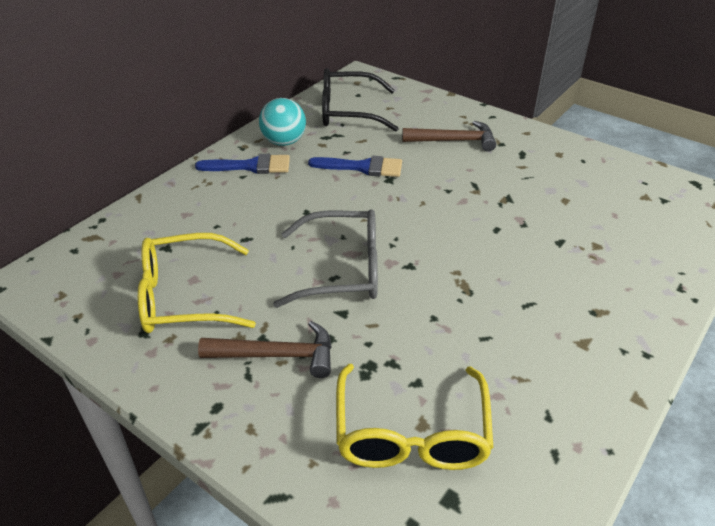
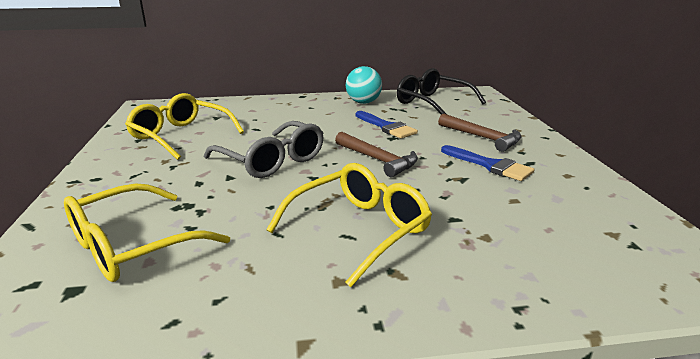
camera: 45 degrees right, 15 degrees down
(251, 166) = (323, 105): blue brush -> blue brush (490, 165)
(277, 355) = (161, 175): brown hammer -> brown hammer (378, 160)
(526, 294) = (358, 230): none -> yellow glasses

